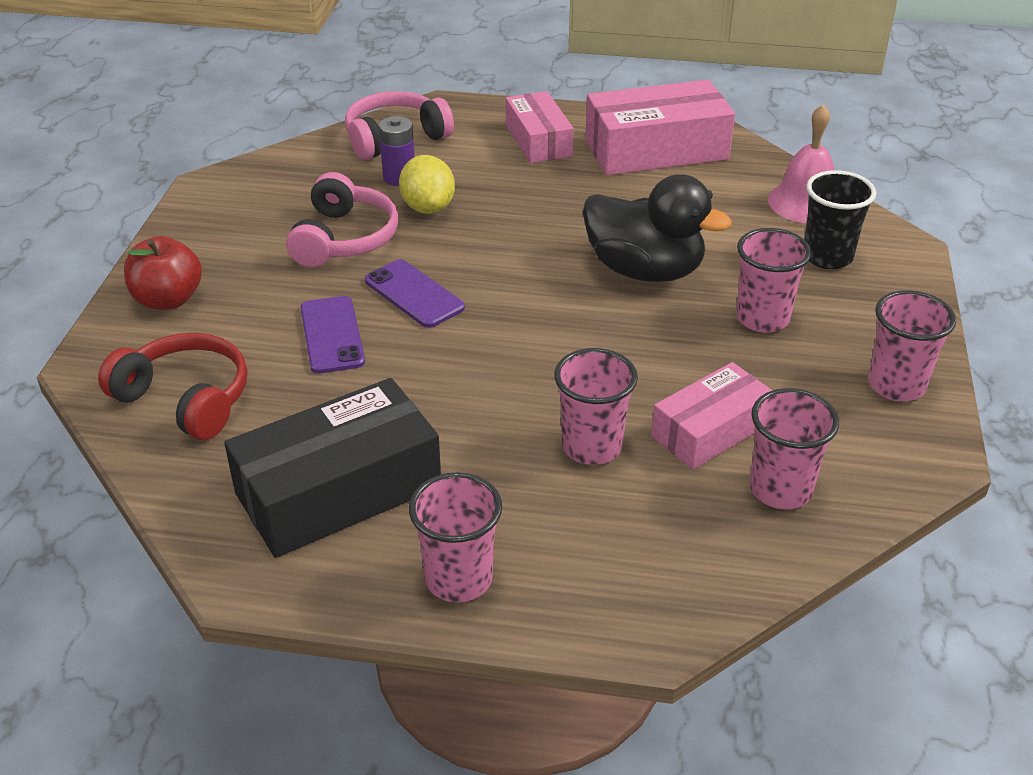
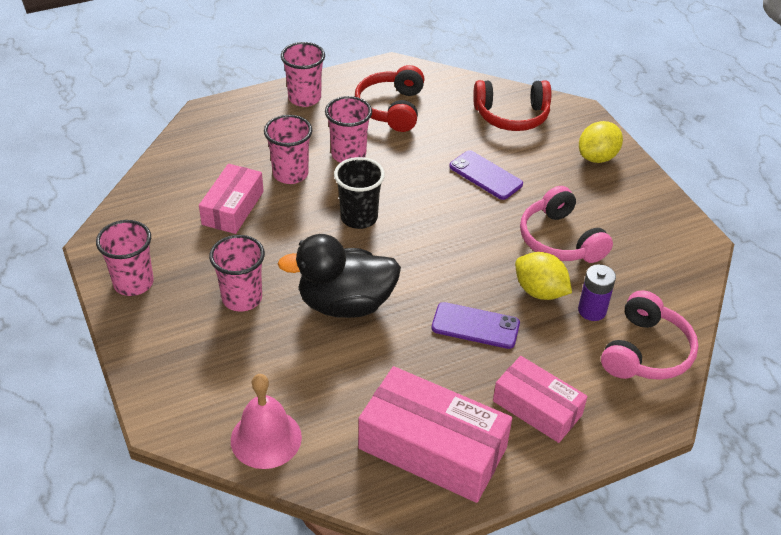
camera: 145 degrees right, 5 degrees up
(168, 300) = (597, 157): red apple -> yellow lemon
(338, 490) = (391, 108): black box -> red headphones
(414, 294) = (471, 220): purple phone -> purple phone (475, 326)
(656, 149) = (432, 448): pink box -> pink box turned 75 degrees clockwise
(780, 489) = (178, 191): pink cup -> pink cup (348, 154)
(827, 257) = (221, 380): black cup -> black cup (359, 218)

